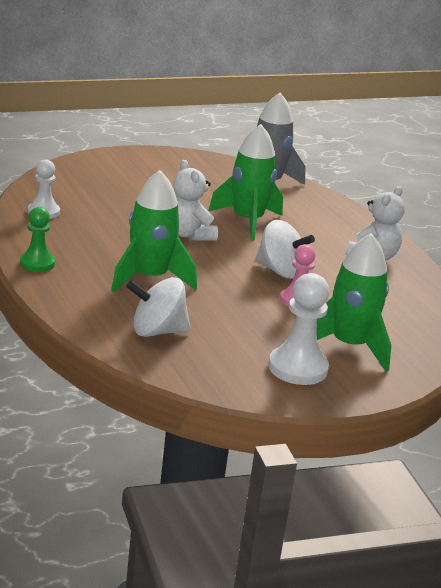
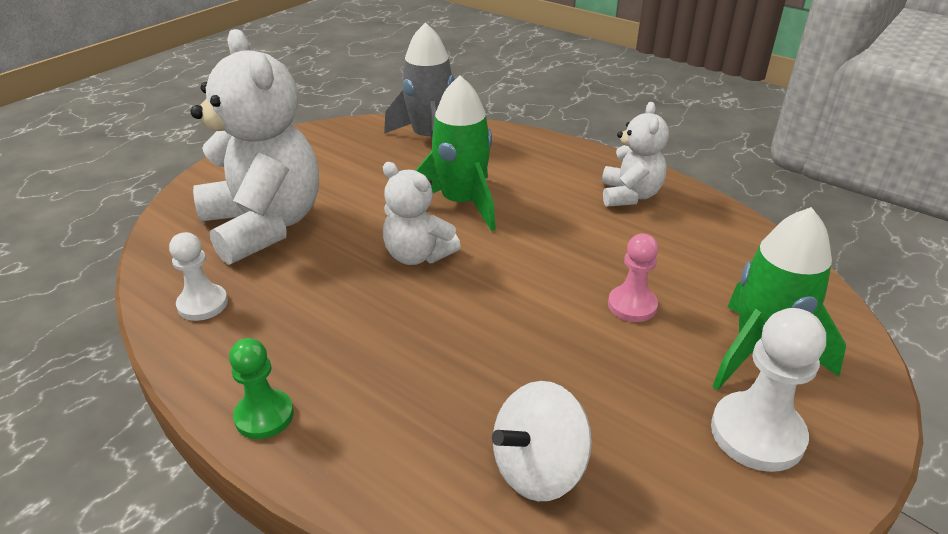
camera: 25 degrees left, 10 degrees up
(110, 191) = (264, 226): none -> white teddy bear
(150, 278) = (438, 361): green rocket -> none
(280, 271) = (567, 265): white spinning top -> none

